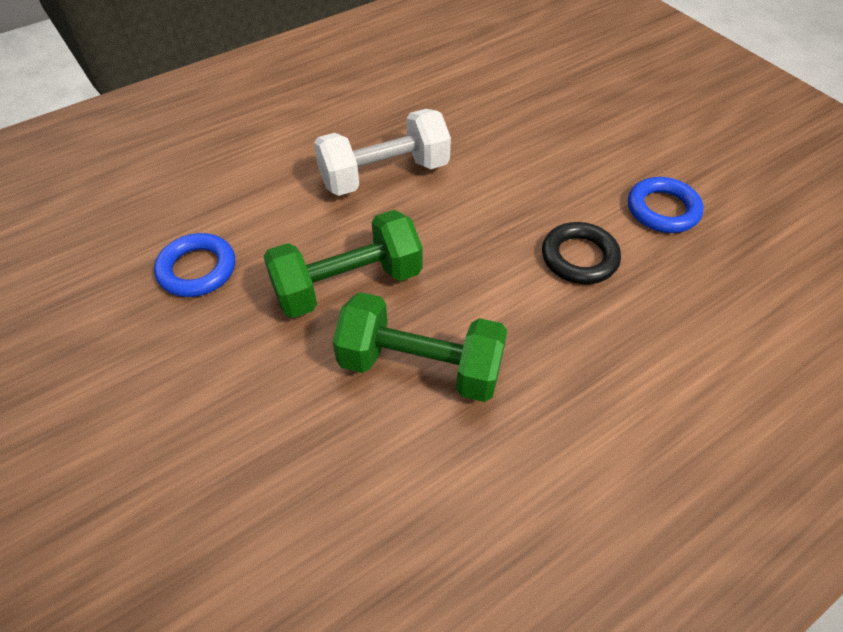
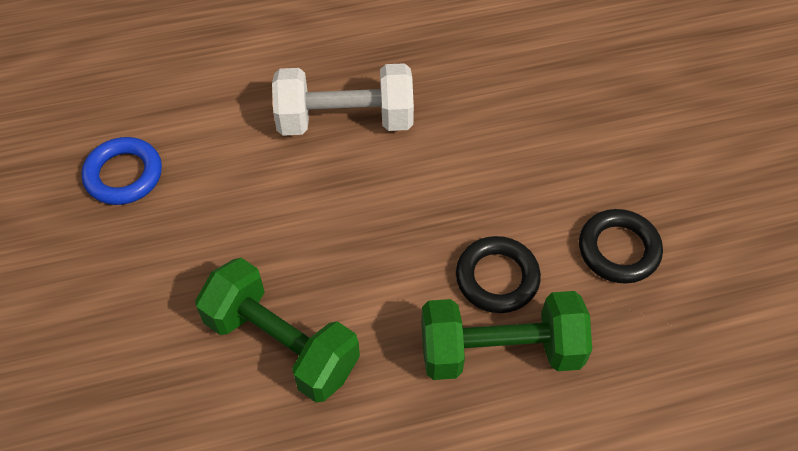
camera: 20 degrees right, 5 degrees up
(348, 285) = (254, 236): green dumbbell -> green dumbbell (500, 351)
(662, 210) = (618, 250): blue ring -> black ring

